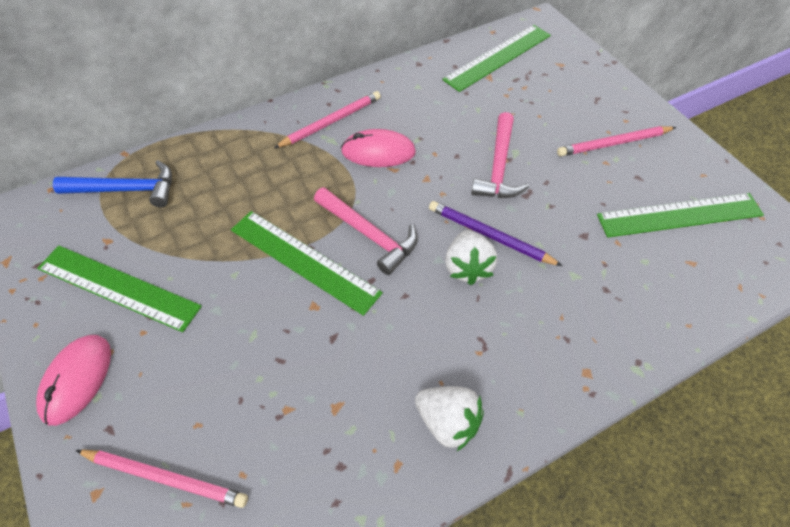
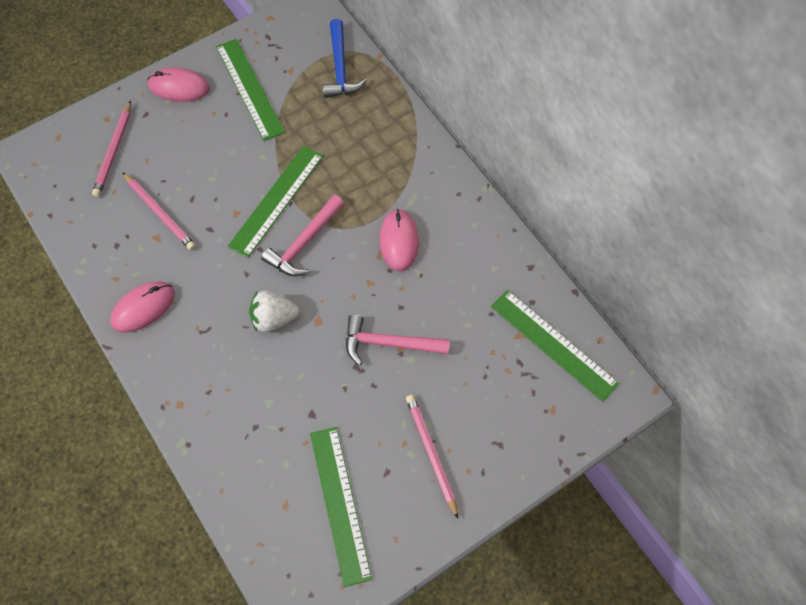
camera: 85 degrees right, 10 degrees up
(118, 287) = (249, 89): green ruler -> green ruler turned 45 degrees counterclockwise
(331, 122) = (433, 198): pink pencil -> pink pencil (160, 213)
(448, 422) = (143, 308): white strawberry -> pink mouse
(490, 236) = (307, 335): purple pencil -> none

